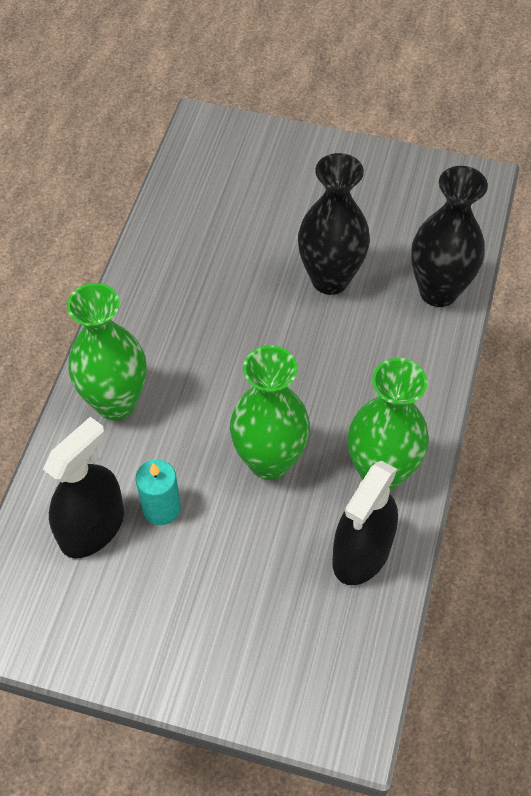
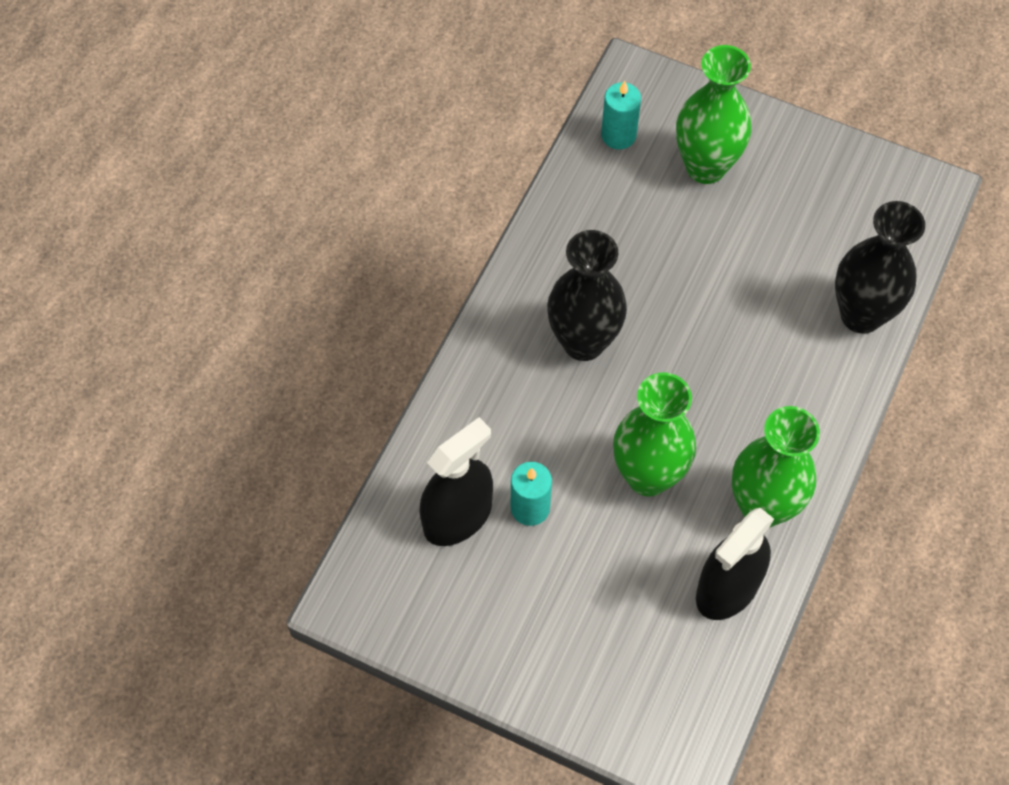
camera: 10 degrees right, 5 degrees up
(116, 402) = (497, 387): green vase -> green vase (705, 167)
(198, 174) = (618, 135): none -> turquoise candle
(330, 279) = (745, 283): black vase -> black vase (583, 342)

